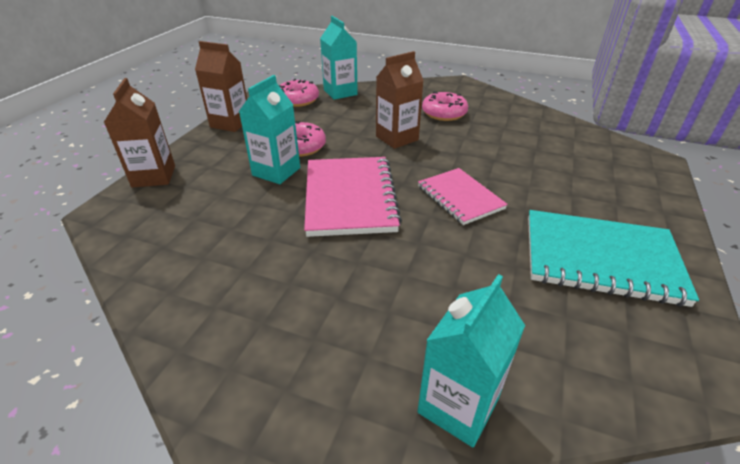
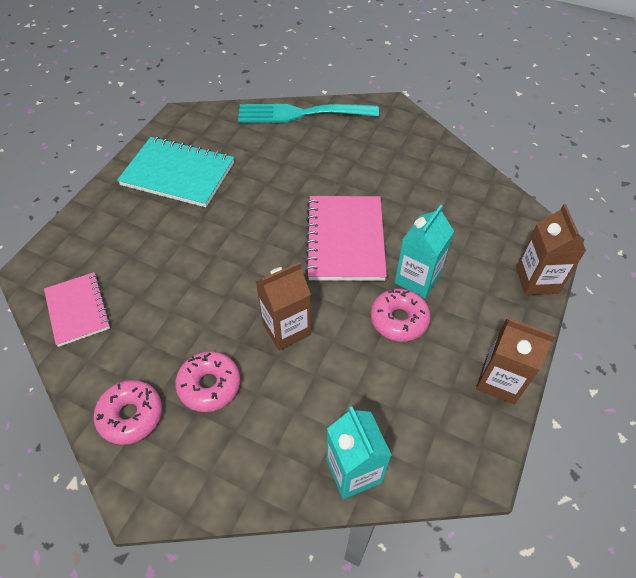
camera: 175 degrees left, 15 degrees up
(298, 100) = (420, 447): pink donut -> pink donut (131, 415)
(458, 405) = (300, 114): turquoise carton -> turquoise fork
(460, 197) = (250, 233): pink notebook -> pink notebook (78, 310)

